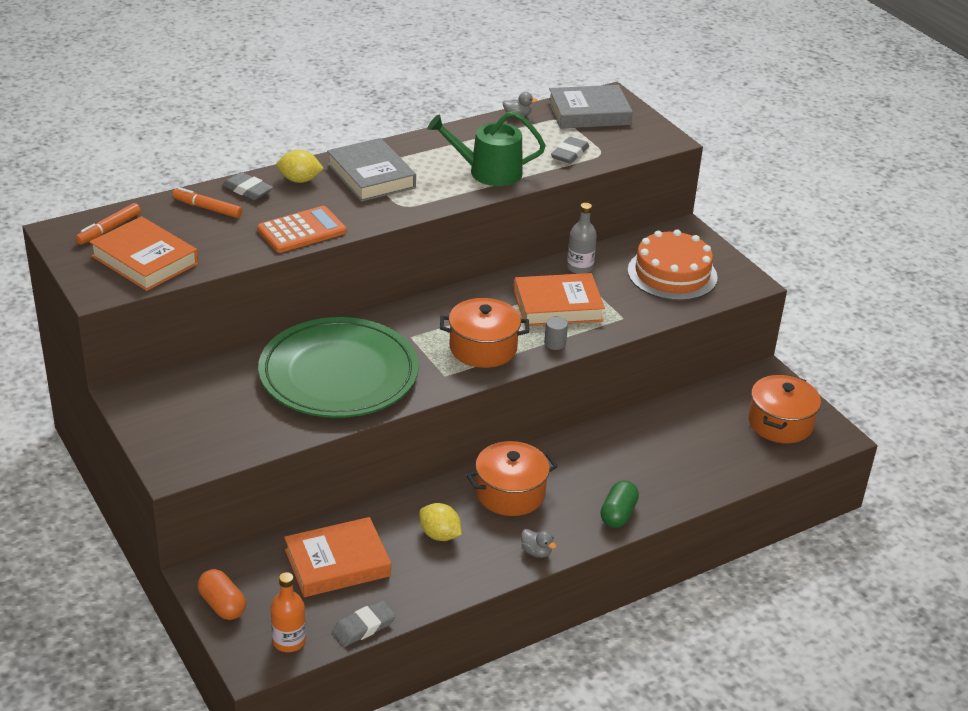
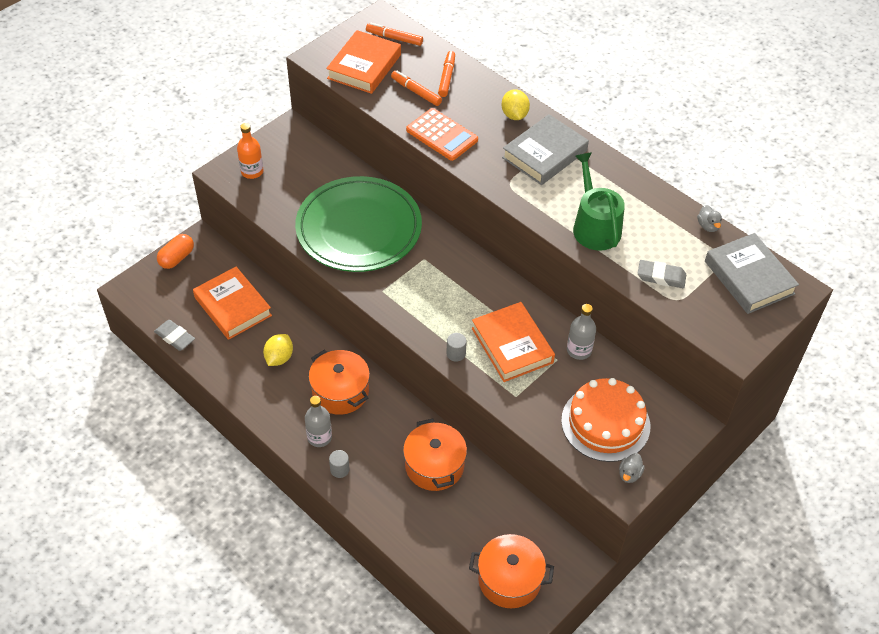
camera: 75 degrees right, 15 degrees up
(217, 233) = (416, 92): none -> orange marker
(248, 190) = (484, 91): grey eraser -> none
(289, 641) = (152, 301): orange bottle -> orange bottle (252, 171)
(483, 348) = (428, 307): orange pot -> orange pot (434, 465)
(536, 552) = (279, 422): grey duck -> grey duck (629, 474)
(569, 522) = (319, 437): none -> grey bottle
(618, 514) = (339, 469): green capsule -> grey cylinder

